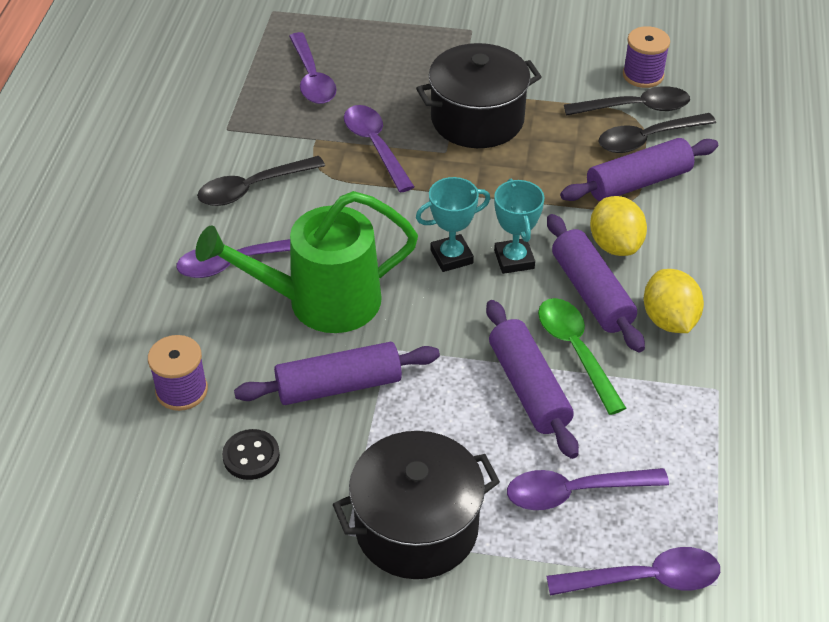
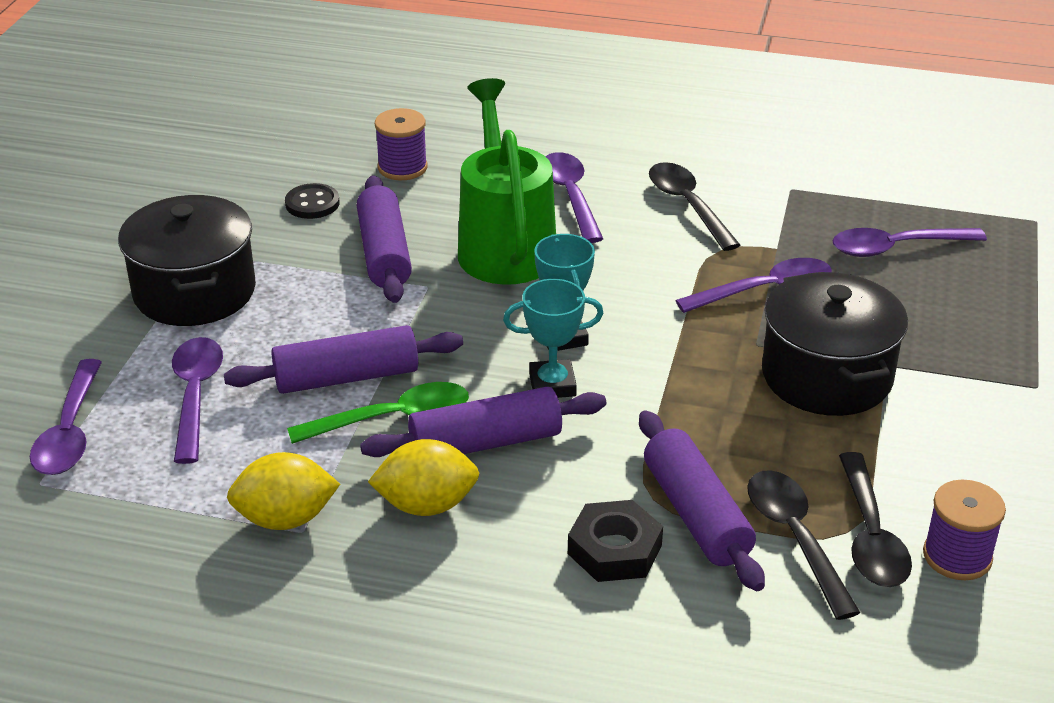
camera: 95 degrees right, 10 degrees down
(615, 245) = (570, 474): yellow lemon -> yellow lemon (286, 519)
(684, 220) = (614, 549): none -> black nut

